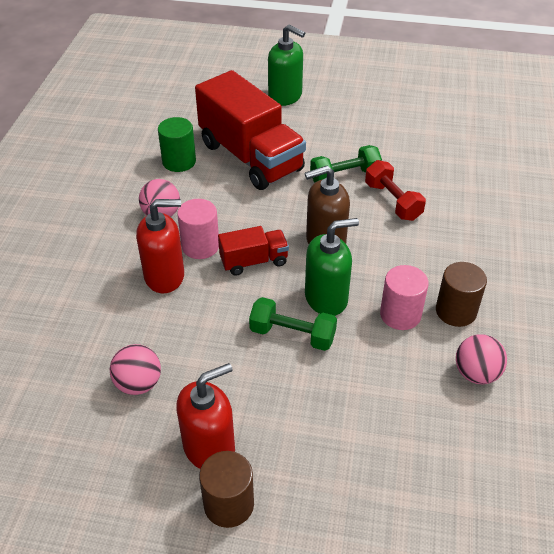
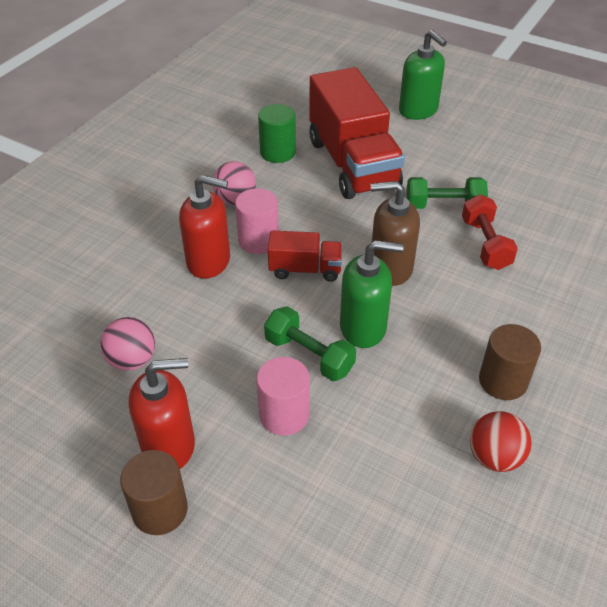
camera: 20 degrees right, 0 degrees up
(400, 314) = (437, 367): pink cylinder -> pink cylinder (284, 415)
(476, 373) = (494, 457): pink ball -> red ball

